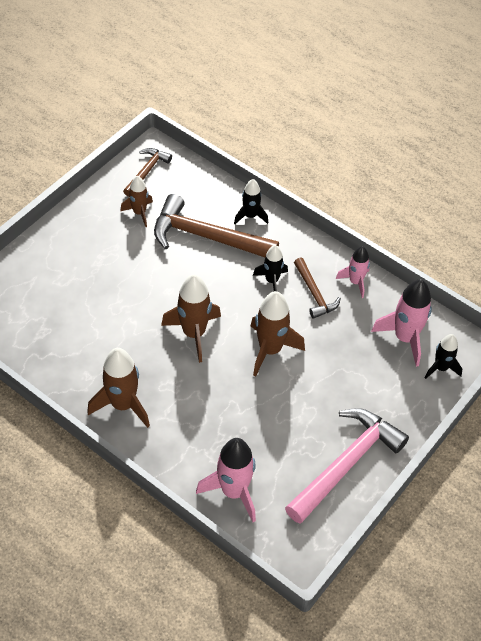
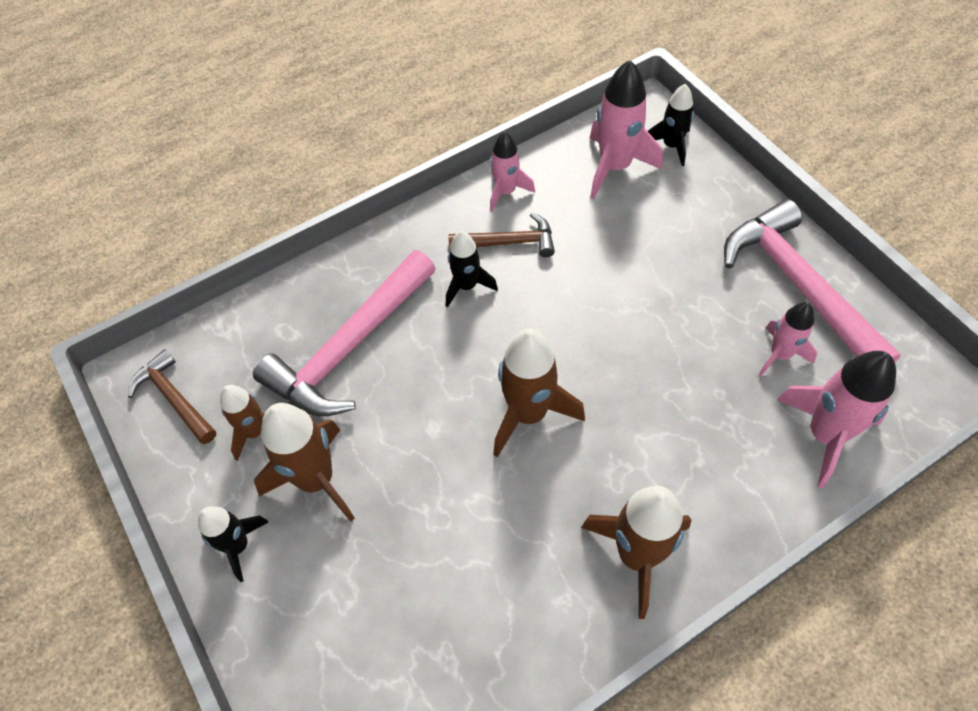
camera: 65 degrees left, 5 degrees up
(206, 237) = (349, 348): brown hammer -> pink hammer
(250, 216) = (336, 280): black rocket -> black rocket (238, 546)
(270, 350) = (589, 321): brown rocket -> brown rocket (316, 480)
(285, 459) = (780, 355): none -> pink rocket

